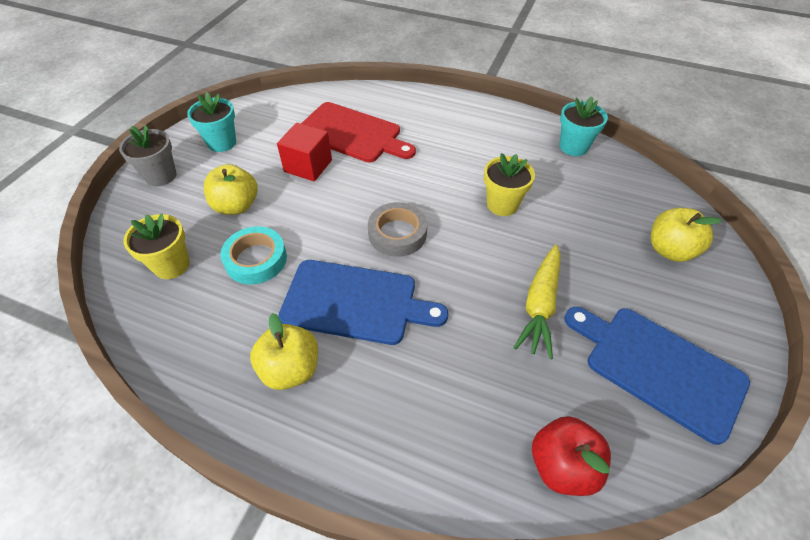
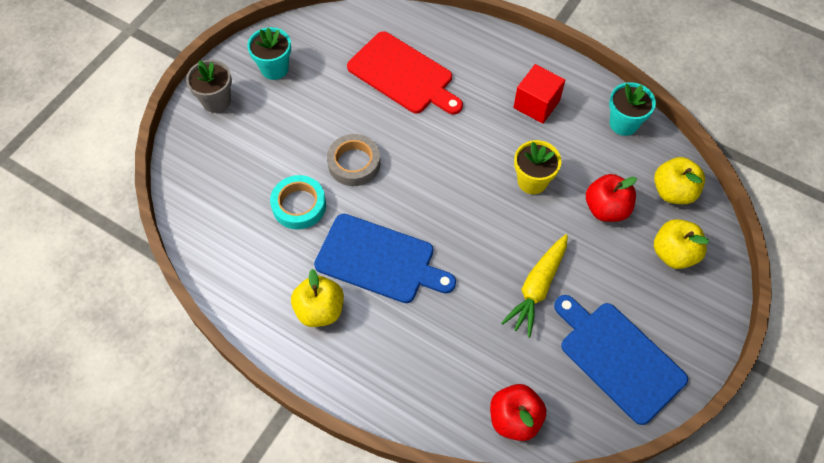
camera: 10 degrees right, 10 degrees up
(171, 265) = (226, 200): yellow flower pot -> none
(236, 206) = (285, 146): yellow apple -> yellow apple (673, 192)
(308, 166) = (355, 109): red cube -> red cube (536, 104)
(397, 234) = (427, 198): grey tape -> grey tape (354, 163)
(585, 219) = (606, 209): none -> red apple

